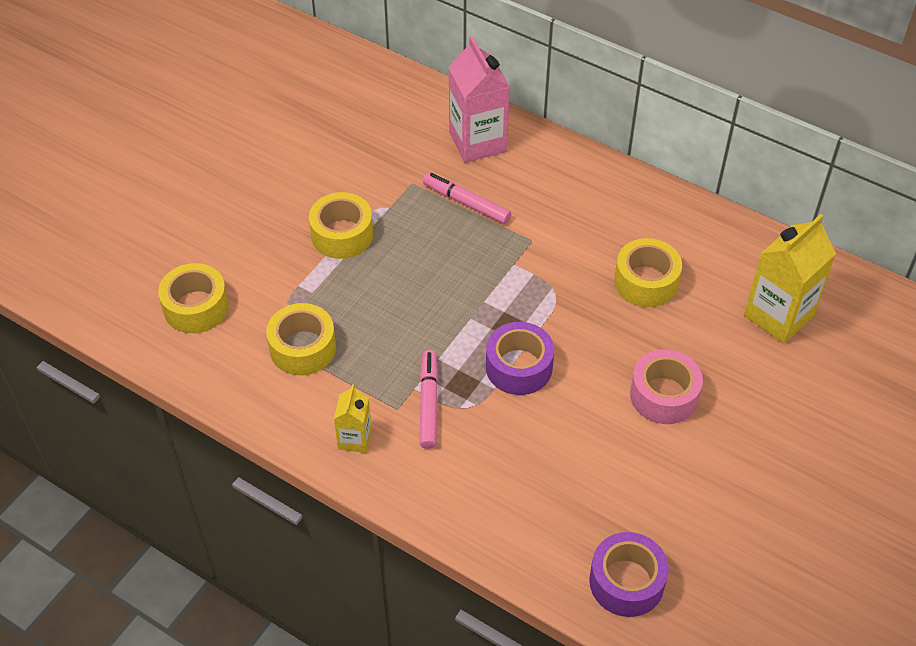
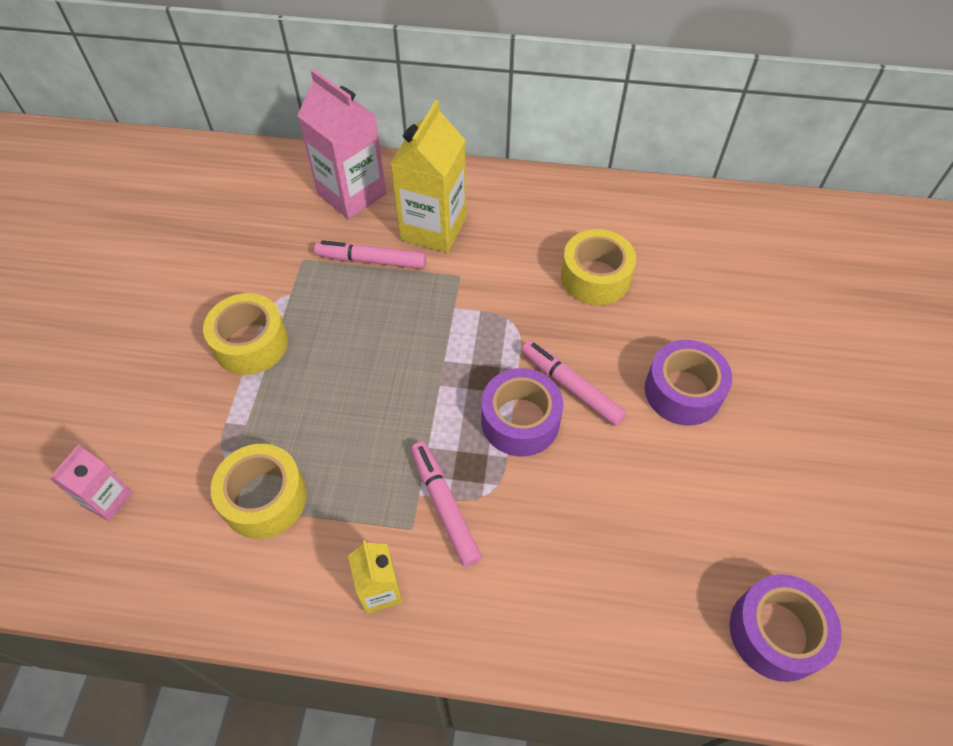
camera: 25 degrees left, 5 degrees up
(196, 307) = (108, 499): yellow tape -> pink carton
(574, 358) = (571, 387): none -> pink marker
(664, 395) = (683, 391): pink tape -> purple tape
(778, 315) = (736, 265): yellow carton -> yellow carton (433, 228)

